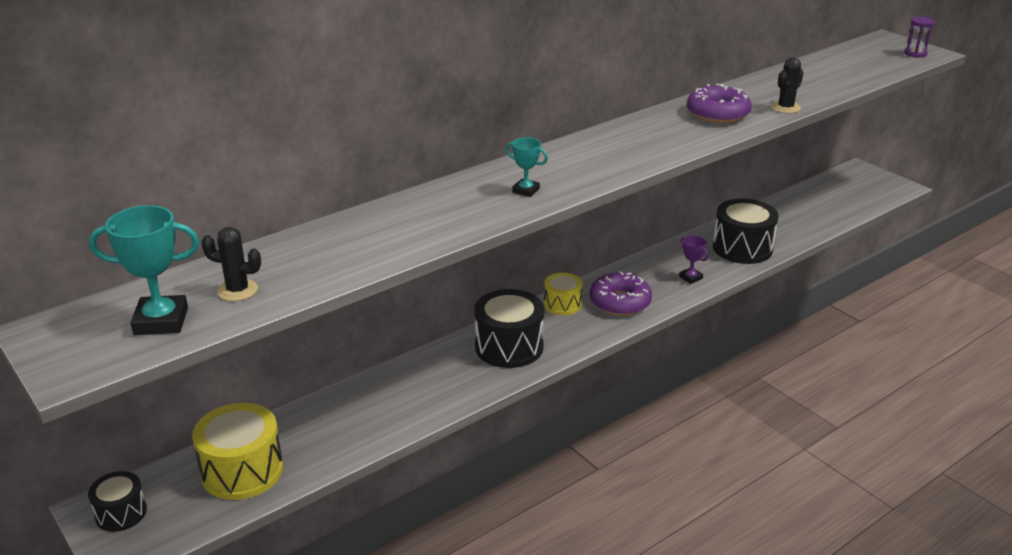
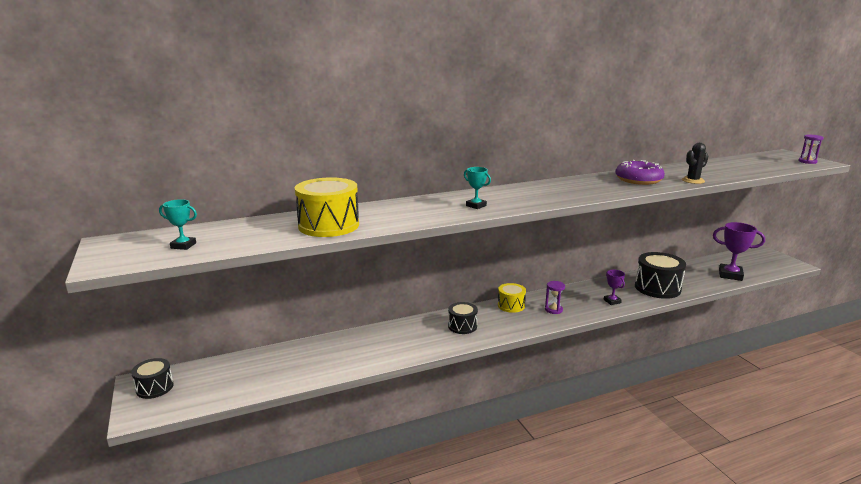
camera: 15 degrees right, 10 degrees down
(161, 321) = (183, 245): turquoise trophy -> turquoise trophy, size x0.56
(237, 290) = (245, 236): black cactus -> none
(242, 471) = (245, 375): yellow drum -> yellow drum (329, 225)
(509, 347) = (462, 326): black drum -> black drum, size x0.58
(620, 302) = (553, 310): purple donut -> purple hourglass
(827, 214) = (730, 275): none -> purple trophy

